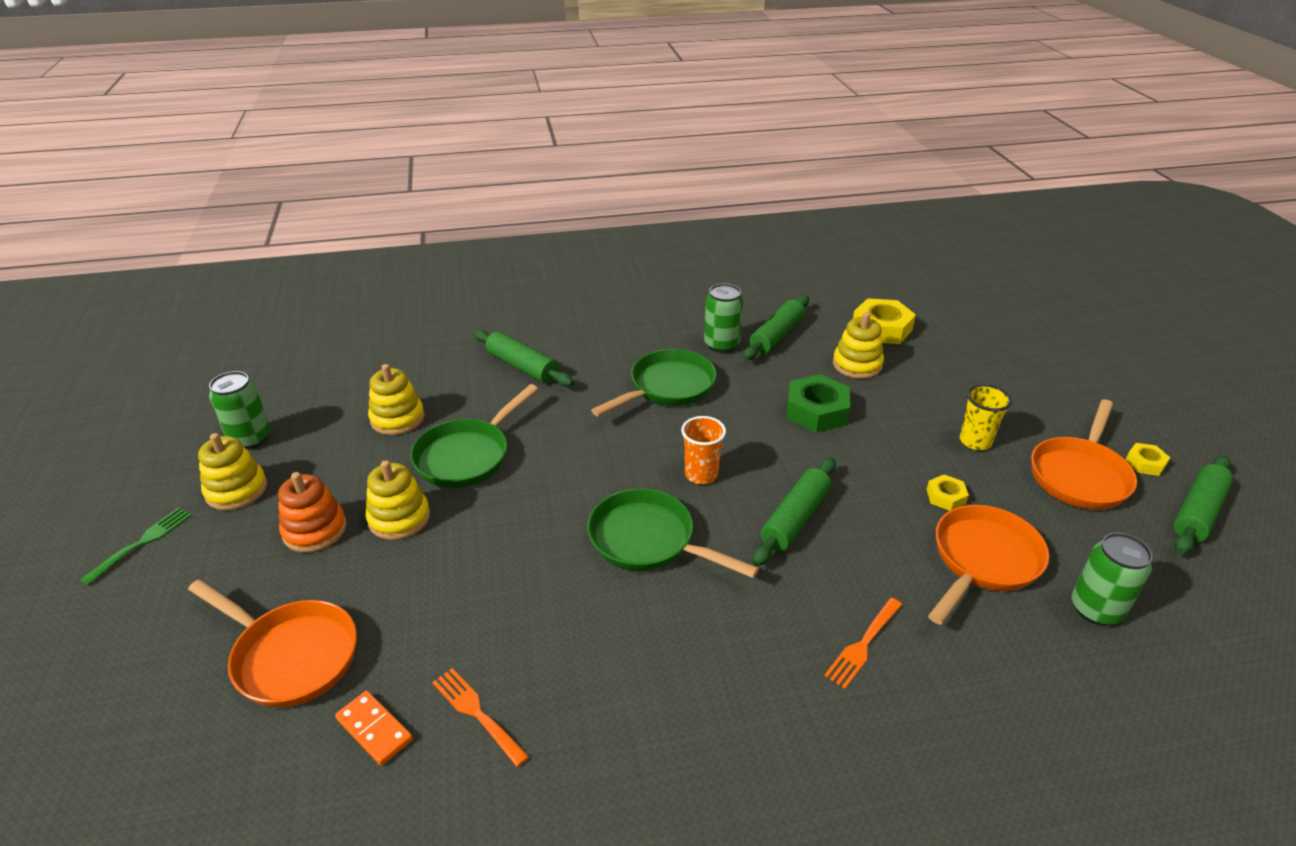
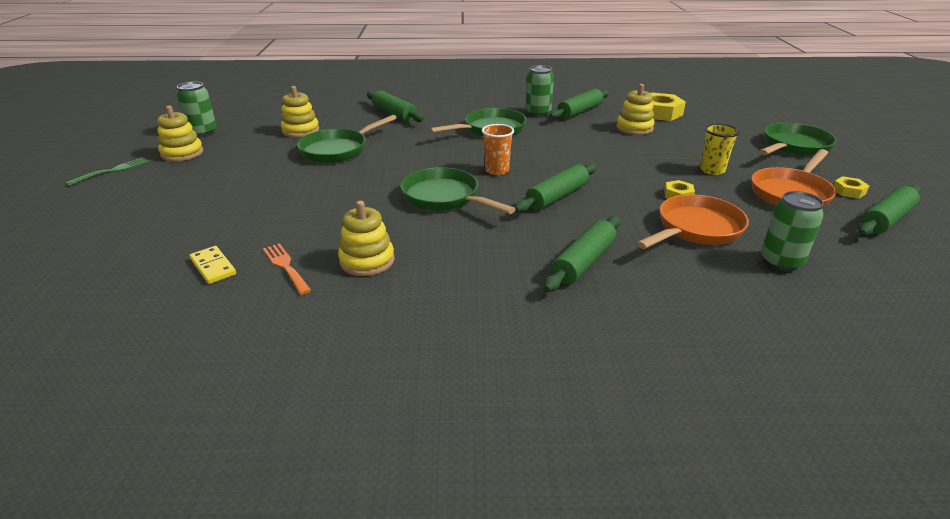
camera: 10 degrees right, 5 degrees down
(291, 656) = (177, 228): orange pan -> none
(315, 530) = (222, 174): orange stacking toy -> none
(374, 729) = (213, 267): orange domino -> yellow domino
(399, 518) = (279, 173): yellow stacking toy -> yellow stacking toy (367, 261)
(816, 411) = (595, 147): green nut -> none
(863, 644) = (583, 262): orange fork -> green rolling pin
(1063, 382) = (793, 146): none -> green pan

